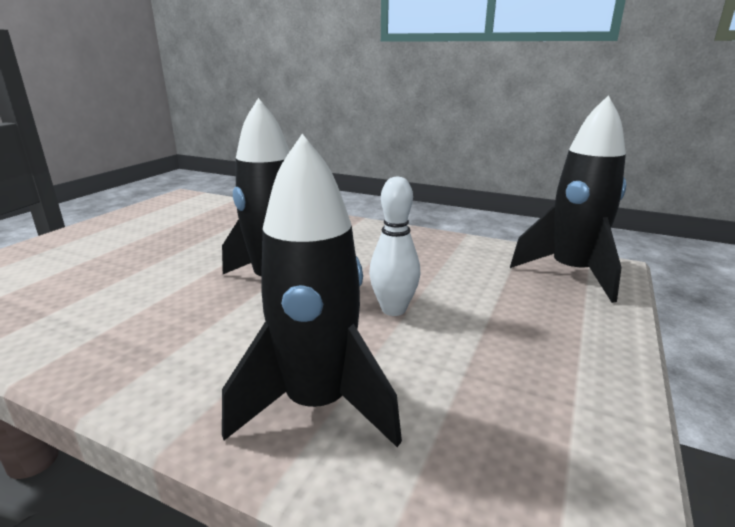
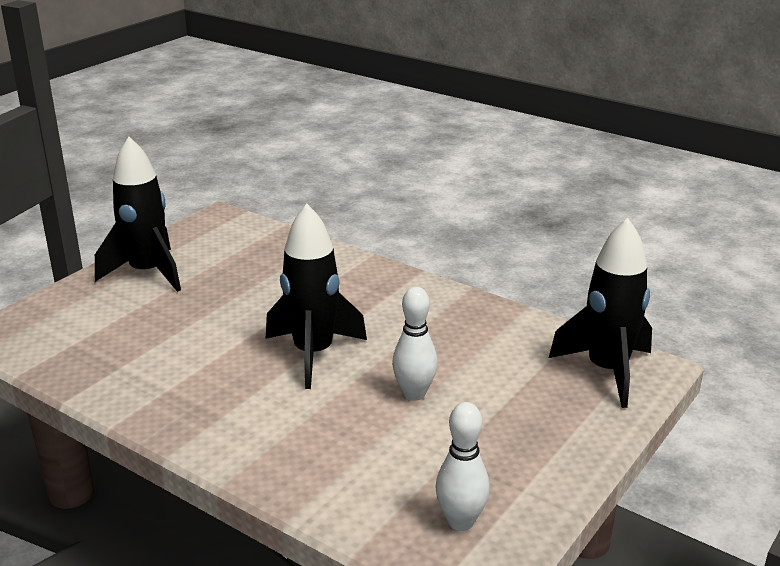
camera: 10 degrees right, 5 degrees up
(317, 405) = (330, 468): black rocket -> black rocket (147, 273)
(524, 462) = (460, 521): none -> white bowling pin

